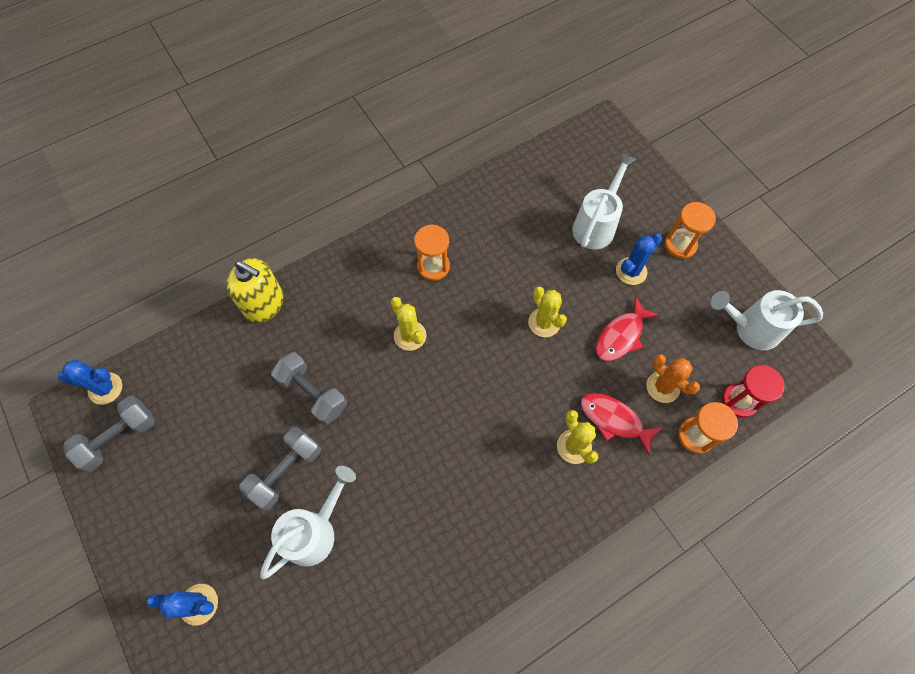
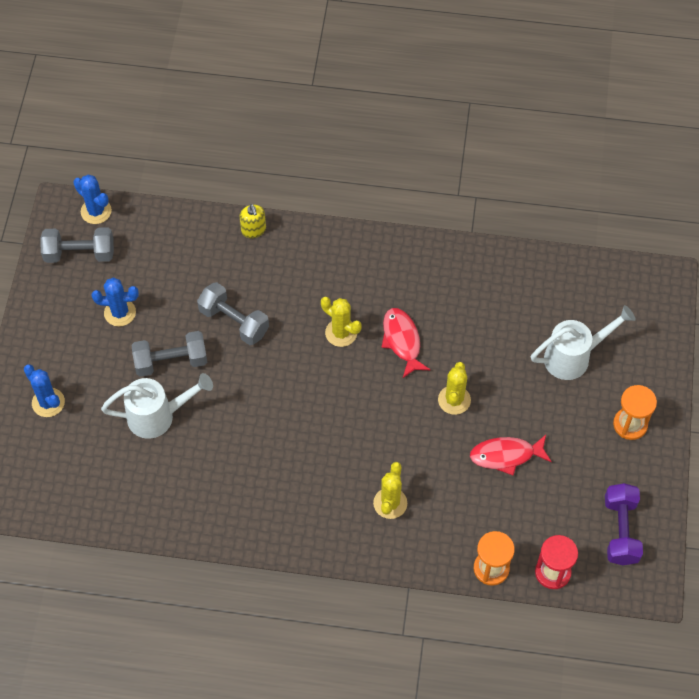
camera: 40 degrees right, 5 degrees down
(264, 304) = (253, 230): yellow soap dispenser -> yellow soap dispenser, size x0.57
(312, 393) = (234, 322): grey dumbbell -> grey dumbbell turned 45 degrees counterclockwise
(410, 336) = (341, 333): yellow cactus -> yellow cactus turned 60 degrees counterclockwise
(433, 266) = (407, 293): orange hourglass -> none
(614, 420) = (438, 509): red fish -> red fish (402, 341)
(631, 271) = (565, 414): blue cactus -> blue cactus (120, 312)
(663, 387) = (501, 516): orange cactus -> none
(751, 328) = (620, 531): white watering can -> purple dumbbell

